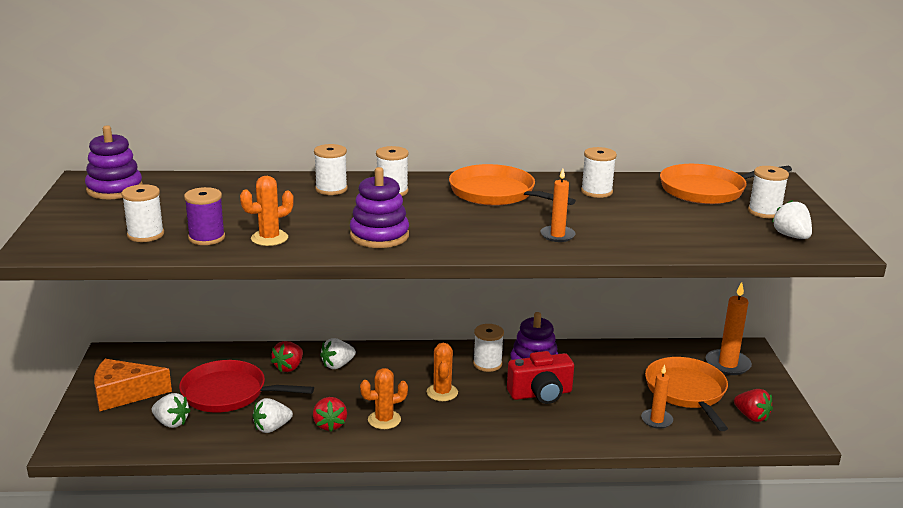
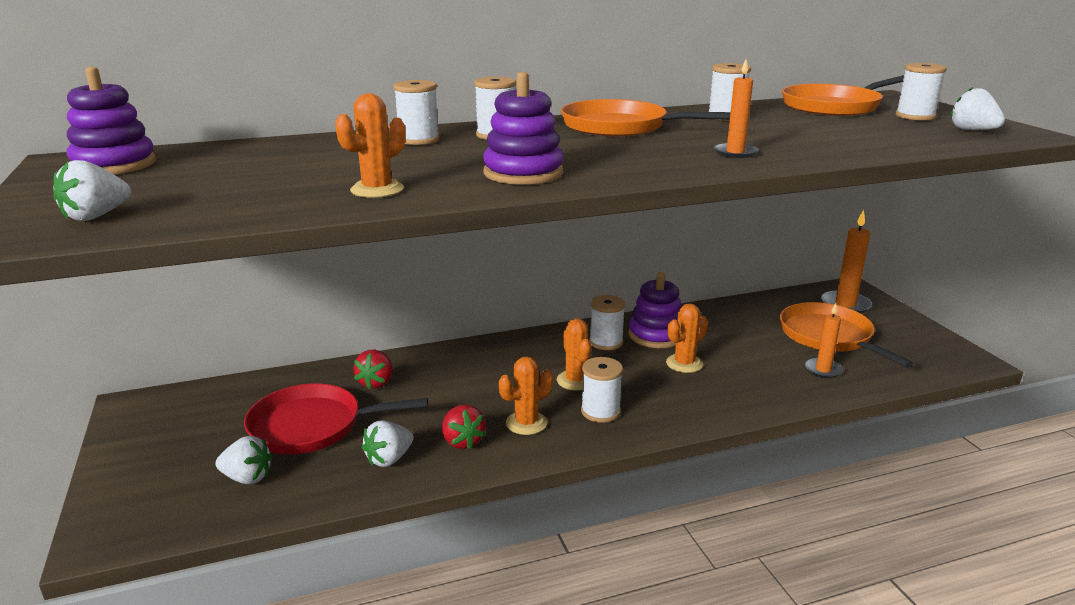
camera: 15 degrees left, 0 degrees up
(124, 394) = (165, 452): orange cheese -> none
(145, 235) = (188, 204): white spool -> white spool (600, 411)
(206, 238) = (285, 198): purple spool -> none
(337, 365) = (435, 370): white strawberry -> white strawberry (96, 216)
(540, 394) = (684, 363): red camera -> orange cactus
(751, 417) = (910, 350): red strawberry -> none

